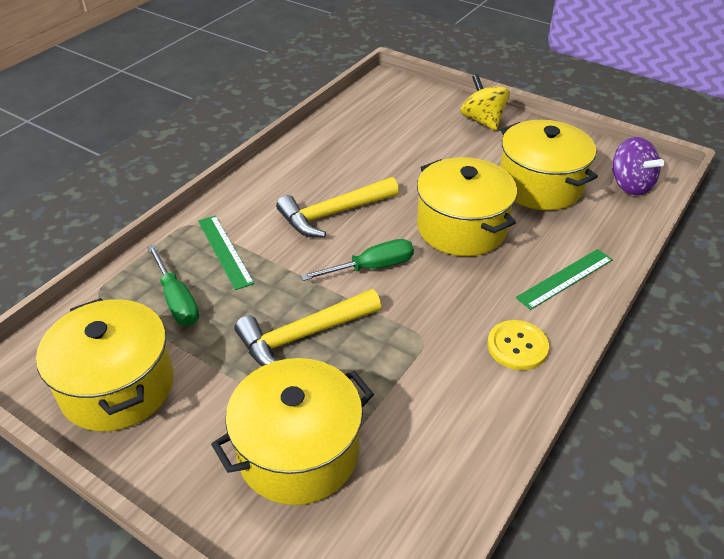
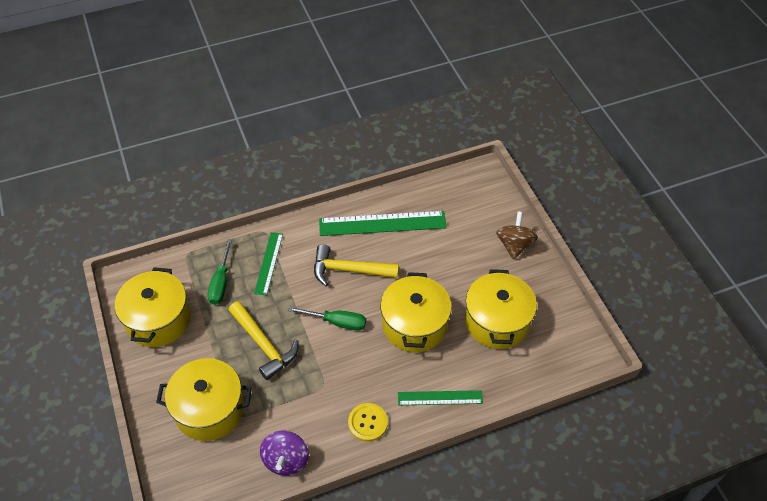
camera: 35 degrees right, 10 degrees up
(303, 336) = (264, 345): yellow hammer -> yellow hammer turned 135 degrees counterclockwise
(327, 159) = (382, 223): none -> green ruler
(482, 121) = (514, 245): yellow spinning top -> brown spinning top
(630, 185) = (559, 356): purple spinning top -> purple spinning top (286, 460)

